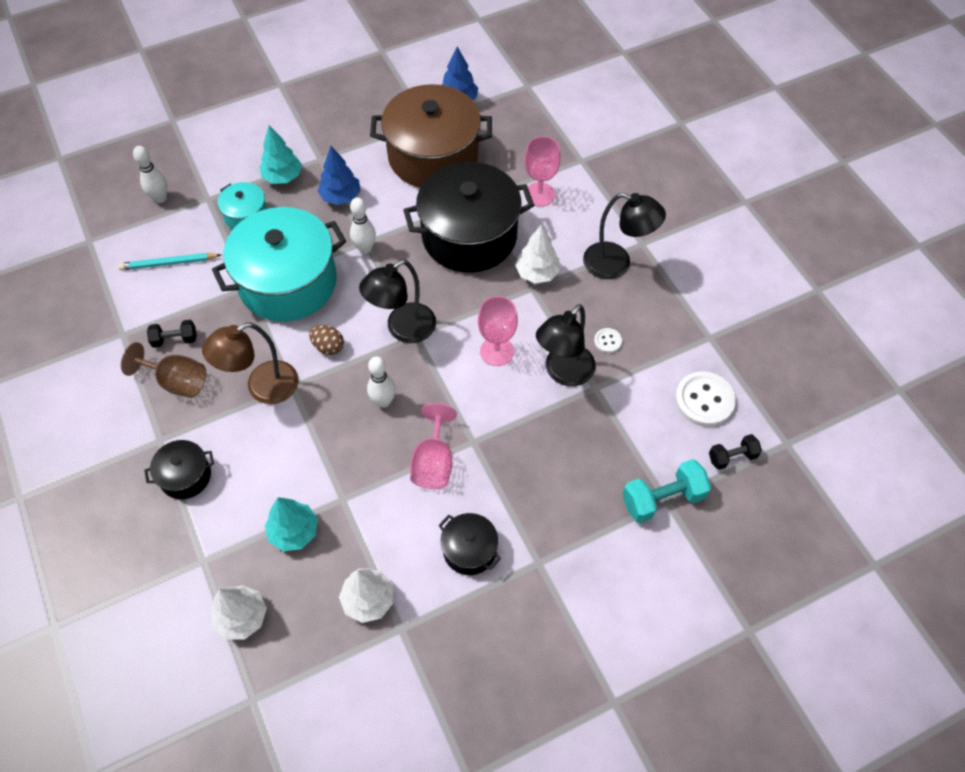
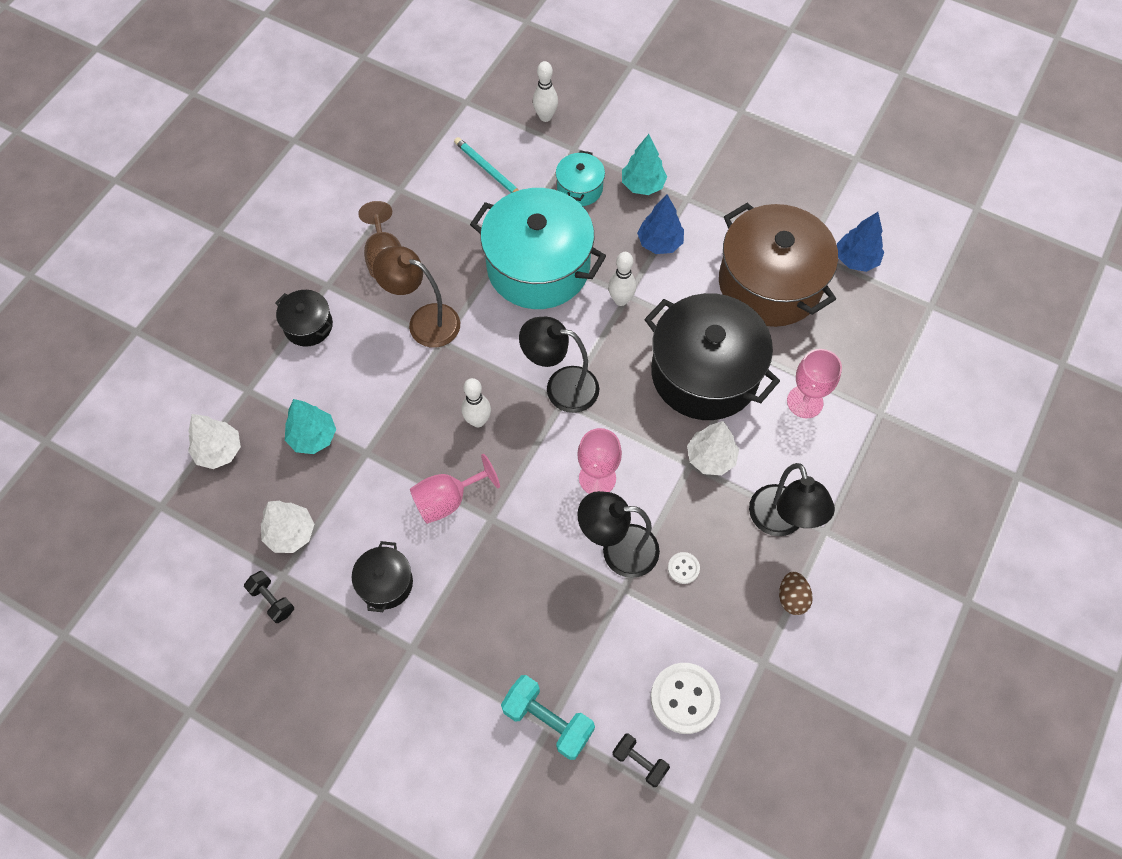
camera: 55 degrees right, 5 degrees up
(175, 339) = (421, 228): black dumbbell -> black dumbbell (272, 600)
(328, 347) = (499, 342): brown egg -> brown egg (792, 598)

